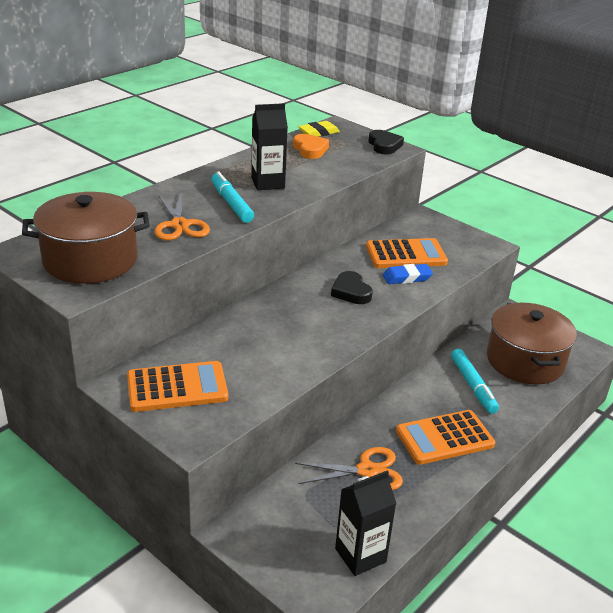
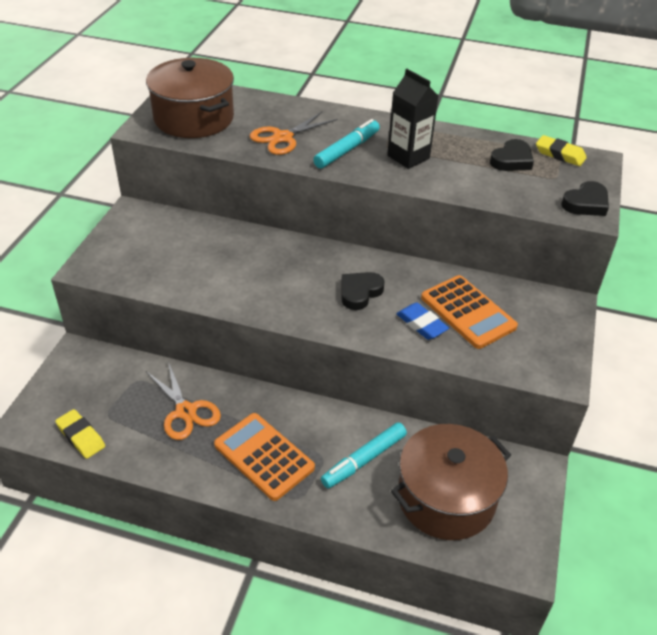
camera: 65 degrees right, 10 degrees up
(177, 387) = (145, 240): orange calculator -> none
(310, 149) = (512, 160): orange heart -> black heart
(360, 555) = (81, 436): black carton -> yellow eraser

